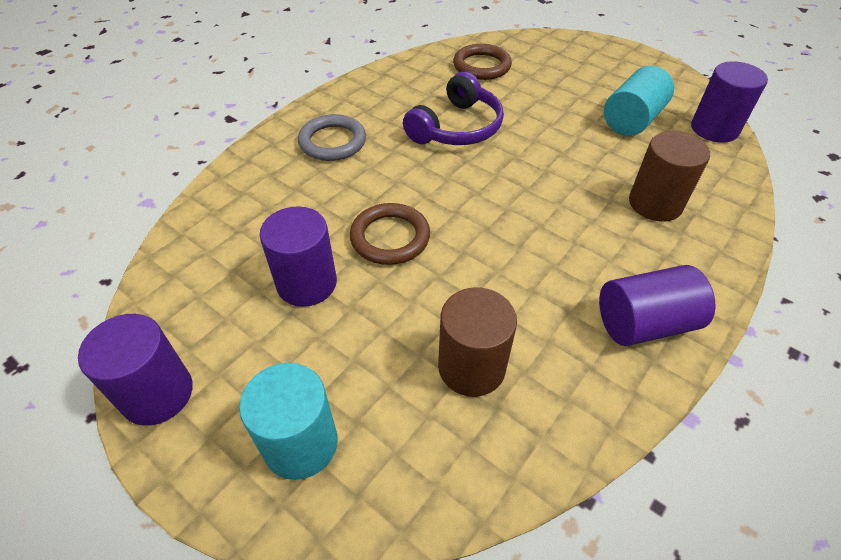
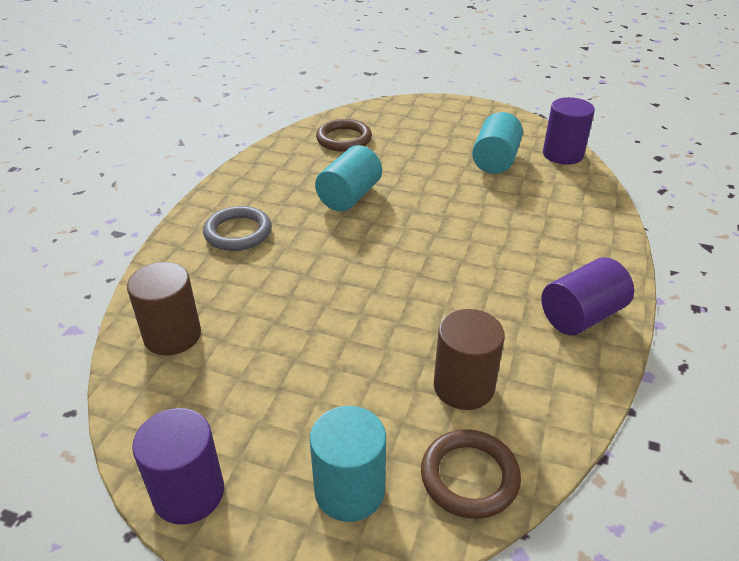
camera: 20 degrees left, 10 degrees down
(307, 283) = (281, 359): purple cylinder -> none
(390, 237) = (338, 302): brown ring -> brown ring (469, 477)
(457, 128) = (349, 196): purple headphones -> turquoise cylinder
(655, 203) = (545, 222): brown cylinder -> brown cylinder (172, 335)

